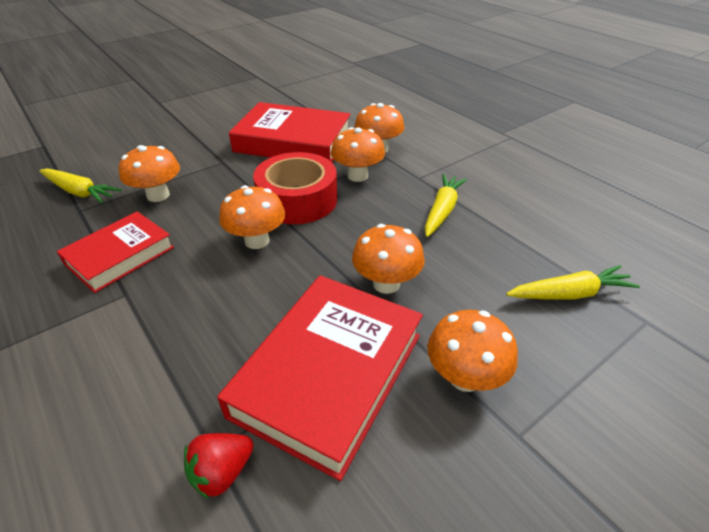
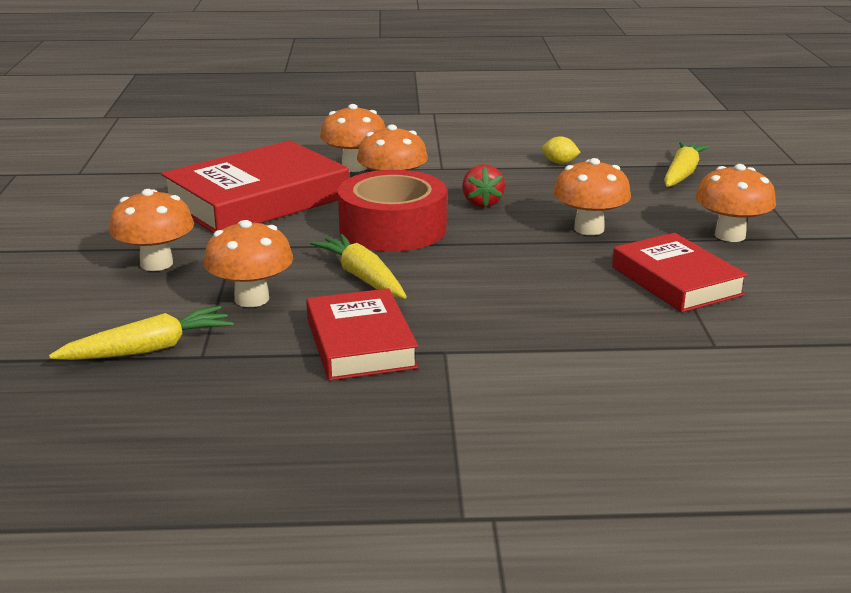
camera: 55 degrees left, 15 degrees down
(222, 472) = (742, 346): red strawberry -> red strawberry (482, 203)
(257, 241) = (441, 265): orange mushroom -> orange mushroom (156, 263)
(329, 374) = (676, 281): red book -> red book, size x0.62
(442, 210) = (513, 176): yellow carrot -> yellow carrot (362, 277)
(498, 221) = (559, 163): none -> yellow lemon

